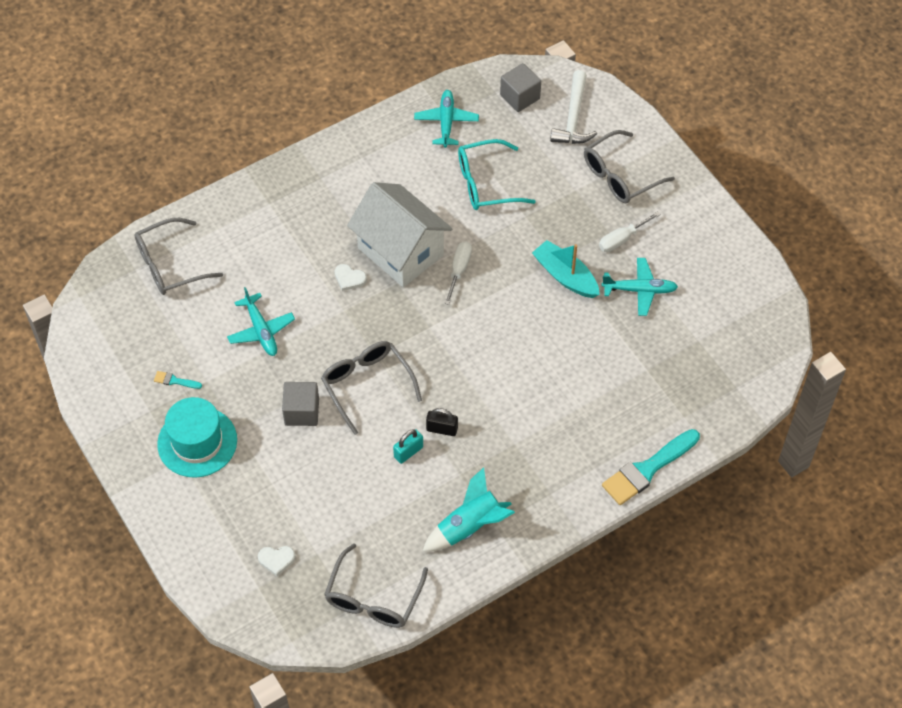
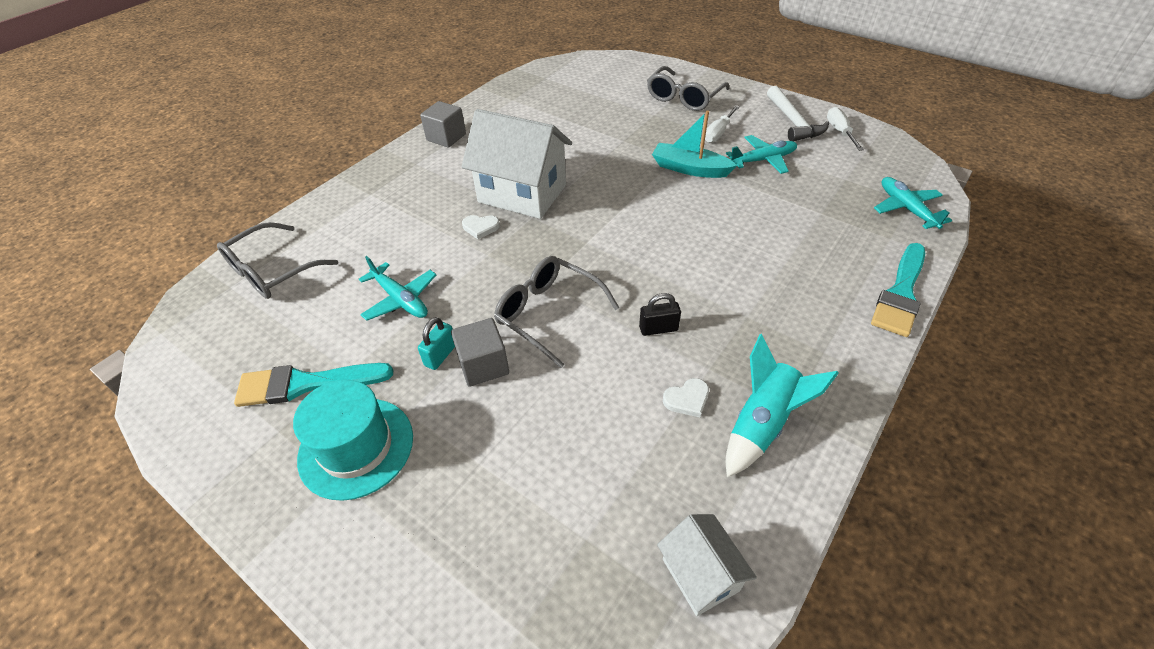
camera: 20 degrees left, 10 degrees down
(175, 381) = (306, 384): turquoise brush -> turquoise brush, size x2.31
(276, 560) = (530, 573): white heart -> white heart (687, 399)
(373, 598) = (700, 574): grey glasses -> white house
(408, 452) = (635, 365): turquoise padlock -> turquoise padlock (440, 355)
(446, 122) = (515, 103): turquoise plane -> turquoise plane (906, 209)
(459, 270) = (588, 191): white screwdriver -> white screwdriver (840, 132)
(486, 183) = (574, 129): turquoise glasses -> none
(520, 97) = (567, 76): grey cube -> grey cube (446, 137)
(573, 117) = (619, 76): white hammer -> white hammer (793, 122)

